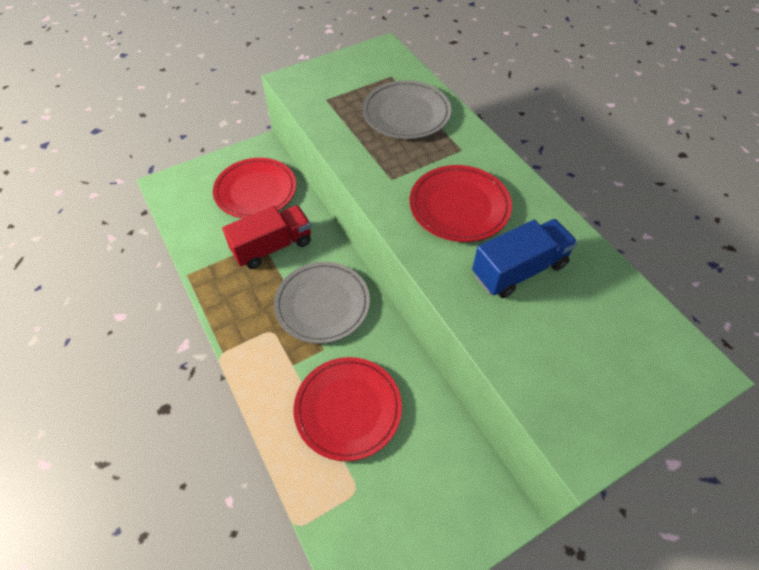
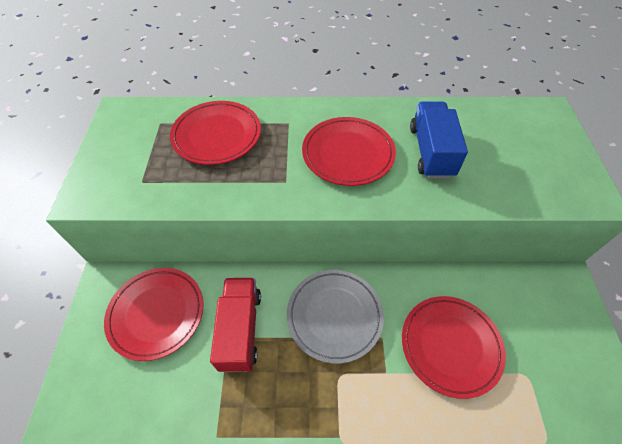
camera: 60 degrees left, 0 degrees up
(406, 114) = (217, 135): grey plate -> red plate

